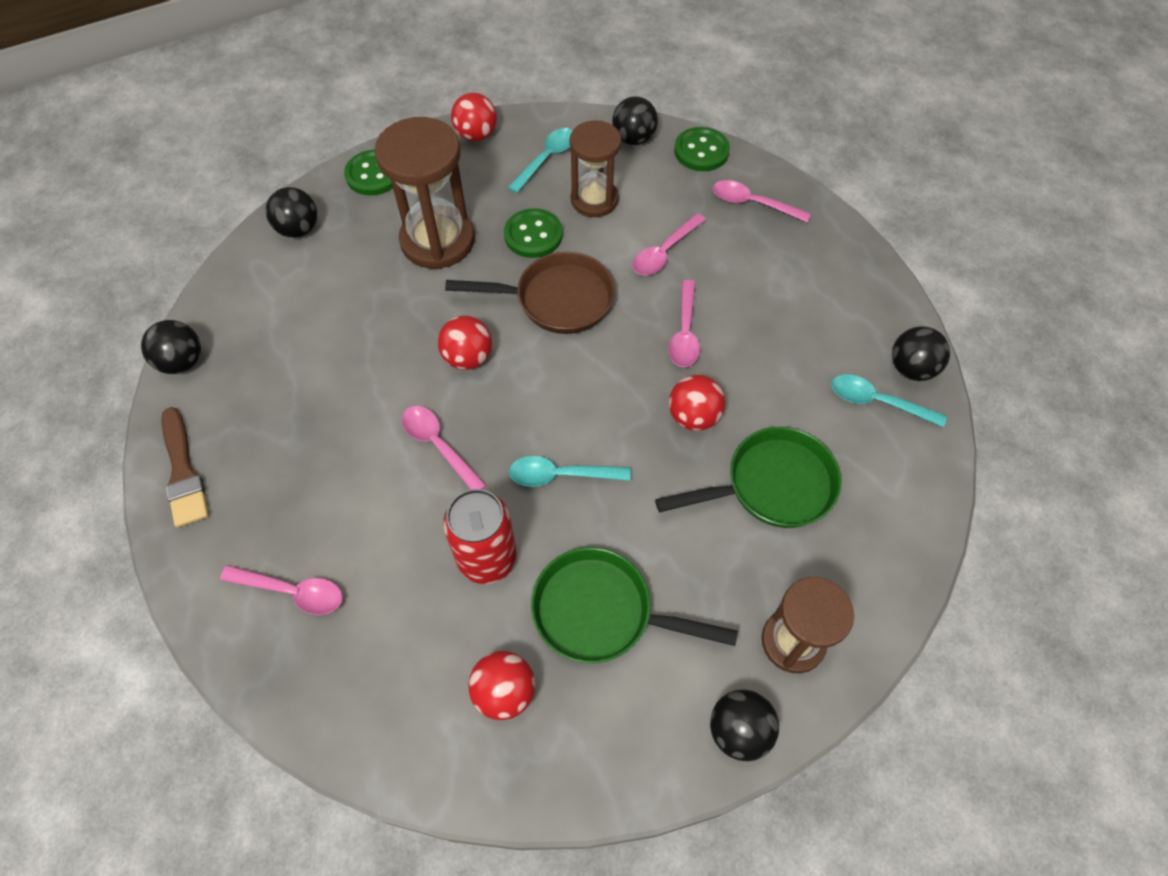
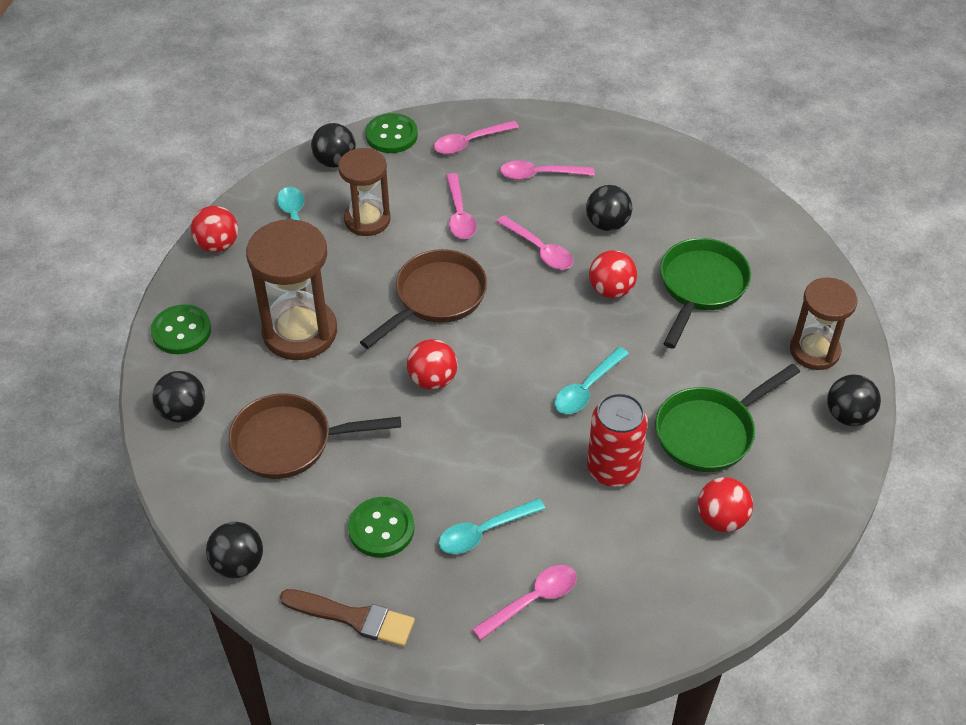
camera: 50 degrees left, 10 degrees down
(323, 311) = (290, 442): none -> brown pan
(438, 445) = (493, 442): pink spoon -> pink spoon (540, 174)
(533, 235) = (360, 274): green button -> green button (381, 529)
(877, 402) = (691, 196): turquoise spoon -> turquoise spoon (484, 532)
(911, 368) = (683, 163): black ball -> black ball (607, 224)

